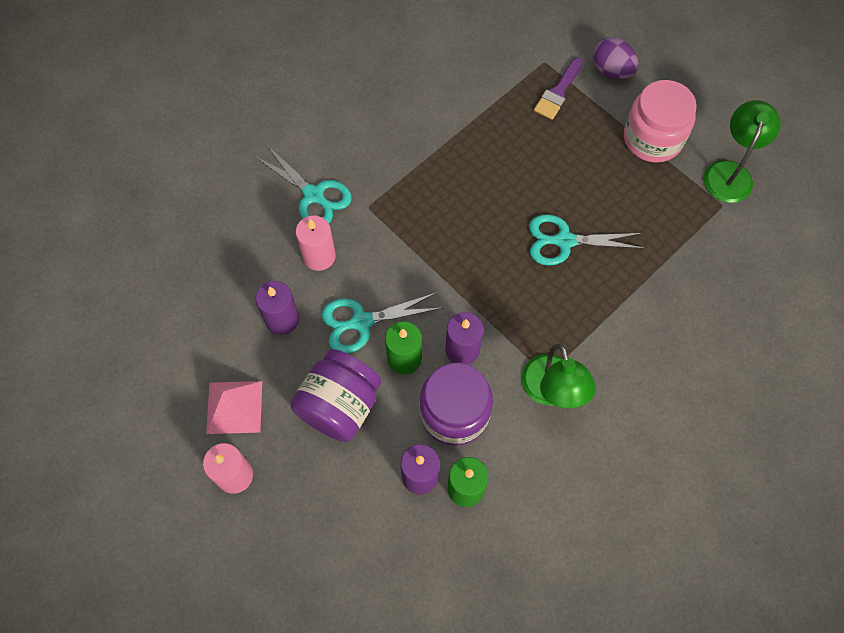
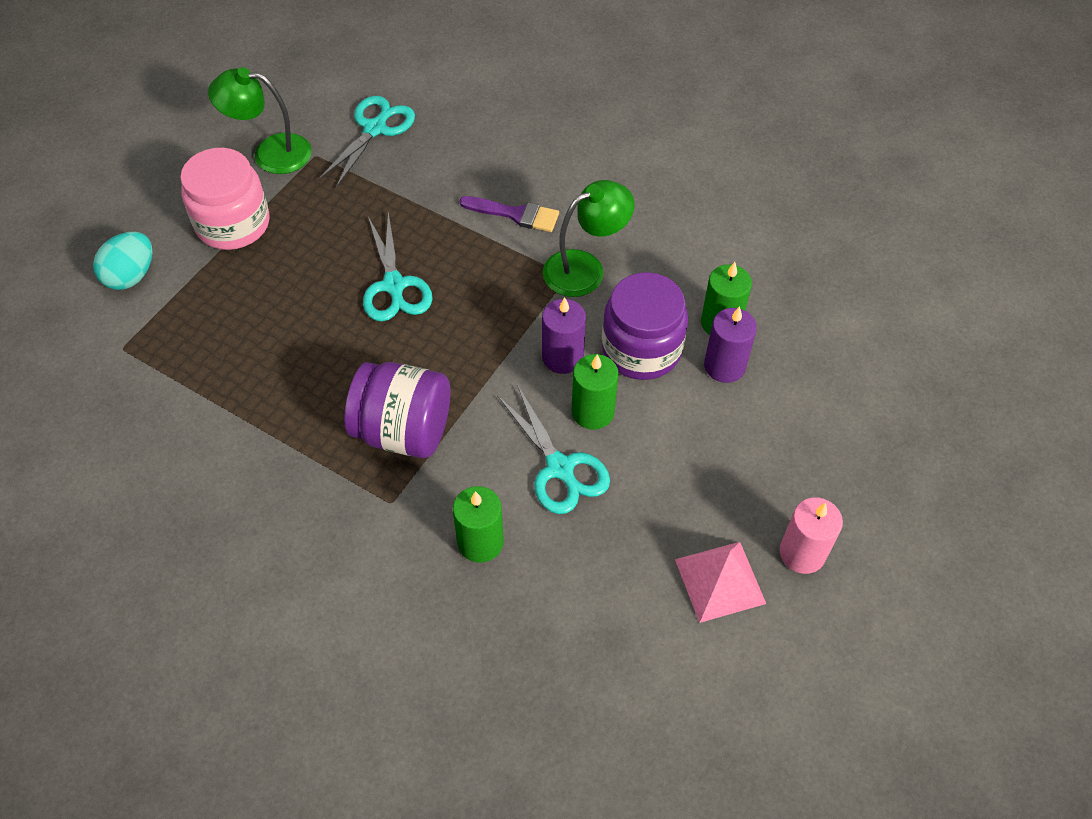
camera: 105 degrees left, 10 degrees down
(282, 319) = (584, 560): purple candle -> none
(313, 195) = (386, 575): turquoise scissors -> turquoise scissors (375, 129)
(319, 256) = (480, 542): pink candle -> green candle
(340, 406) = (675, 464): purple jar -> purple jar (403, 431)
(558, 92) = (172, 325): purple brush -> purple brush (515, 214)
(611, 70) = (131, 276): purple egg -> turquoise egg

